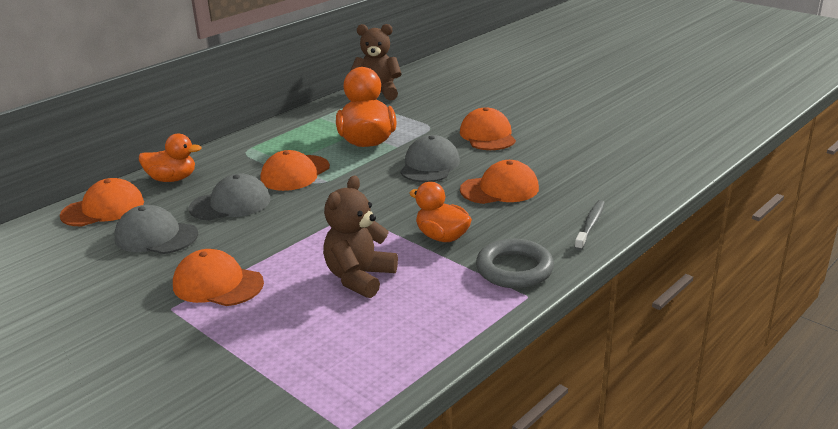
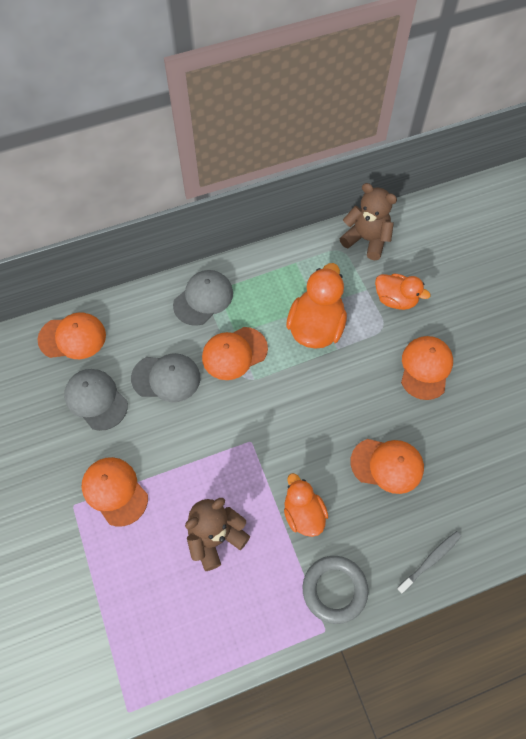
camera: 25 degrees right, 35 degrees up
(172, 179) = (137, 315): orange duck -> orange duck (395, 299)
(429, 165) = (349, 395): grey cap -> grey cap (203, 299)

